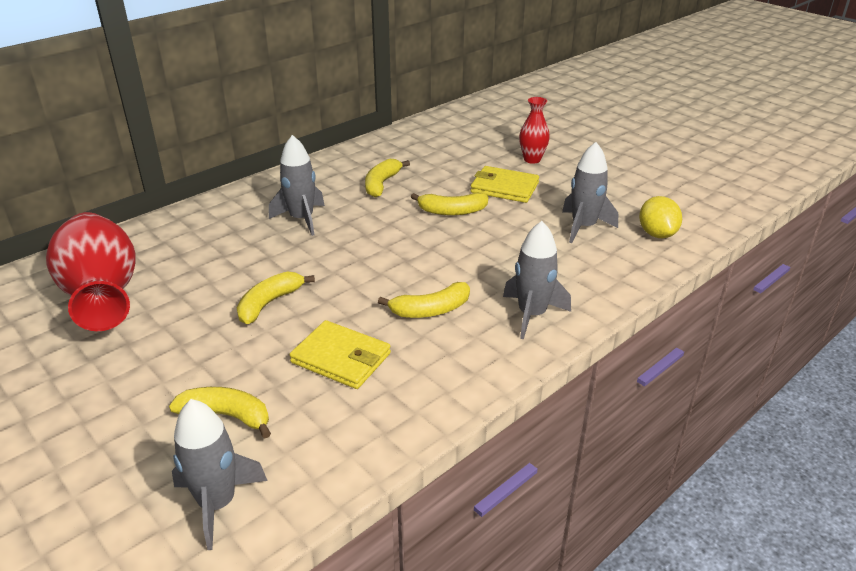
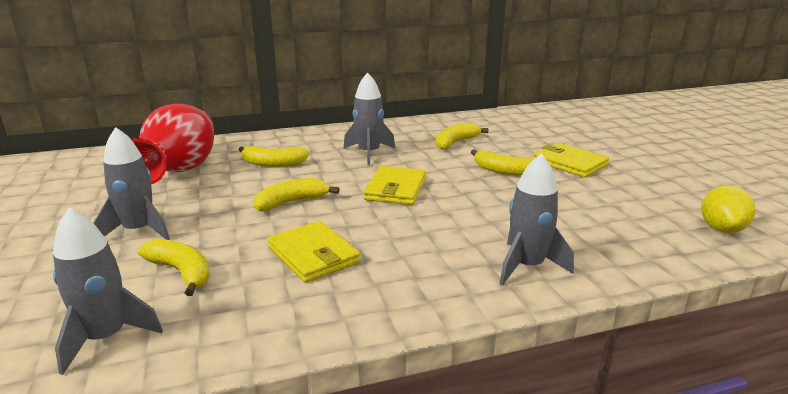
camera: 25 degrees right, 10 degrees down
(363, 259) = (395, 189): none -> yellow wallet
(430, 310) = (426, 238): yellow banana -> yellow banana (273, 163)
(532, 159) = (613, 148): red vase -> none
(583, 227) = (635, 207): grey rocket -> grey rocket (139, 231)

